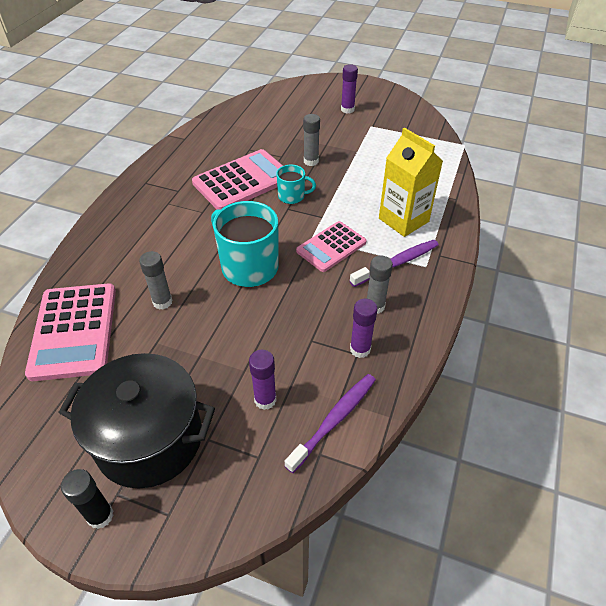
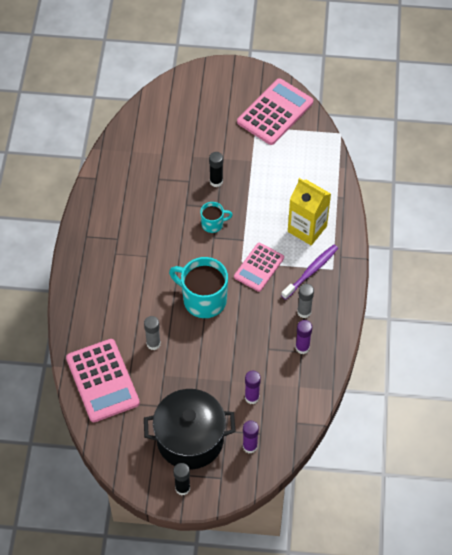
camera: 15 degrees left, 10 degrees up
(242, 181) = (166, 216): pink calculator -> pink calculator (275, 112)
(311, 161) = (216, 181): grey glue stick -> black glue stick
(334, 420) = (299, 400): purple toothbrush -> none
(347, 109) = (229, 109): purple glue stick -> purple glue stick (250, 446)

